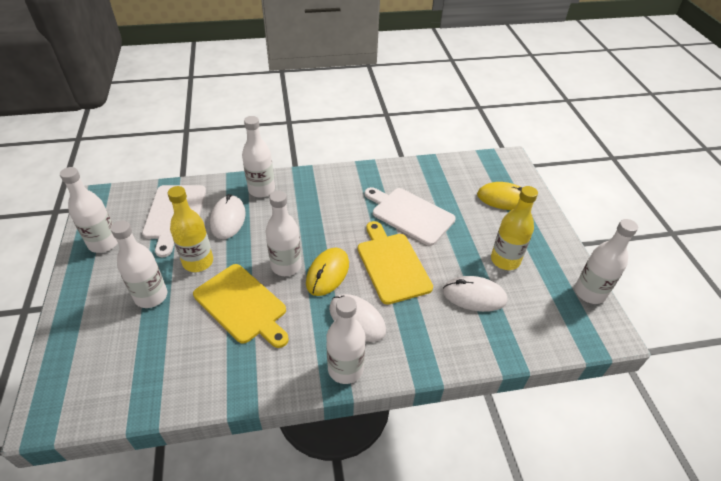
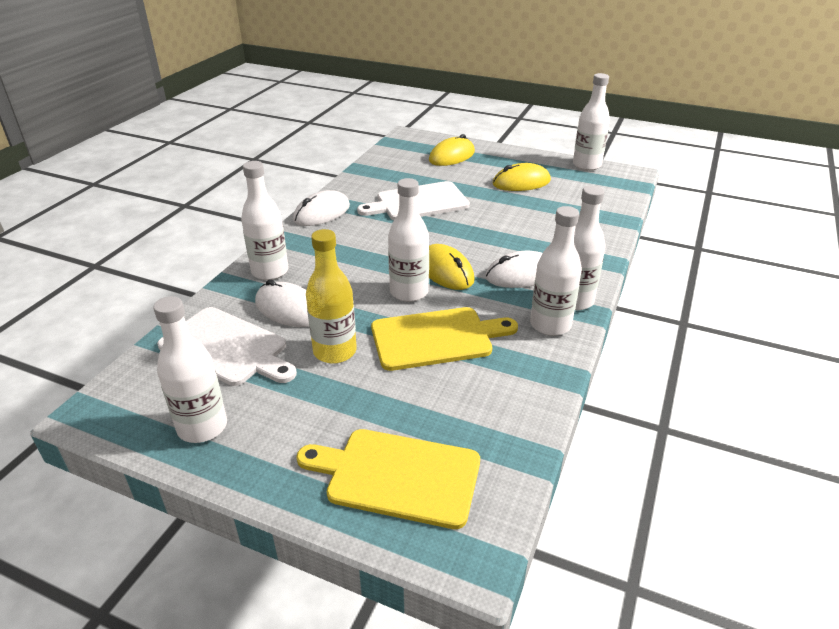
camera: 55 degrees left, 10 degrees down
(151, 296) = (353, 405): white bottle -> white bottle (550, 325)
(392, 264) = (471, 233): yellow cutting board -> yellow cutting board (397, 476)
(474, 296) = (547, 210): white mouse -> white mouse (322, 213)
(505, 260) = (521, 182): yellow bottle -> yellow mouse

